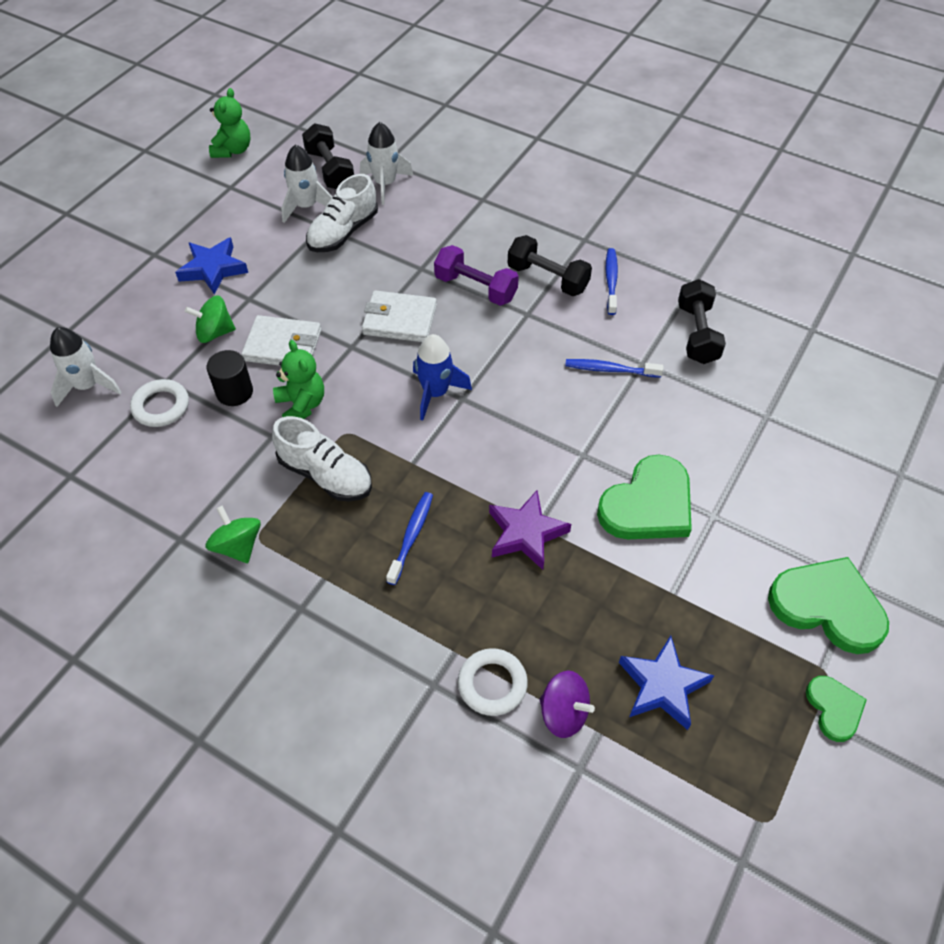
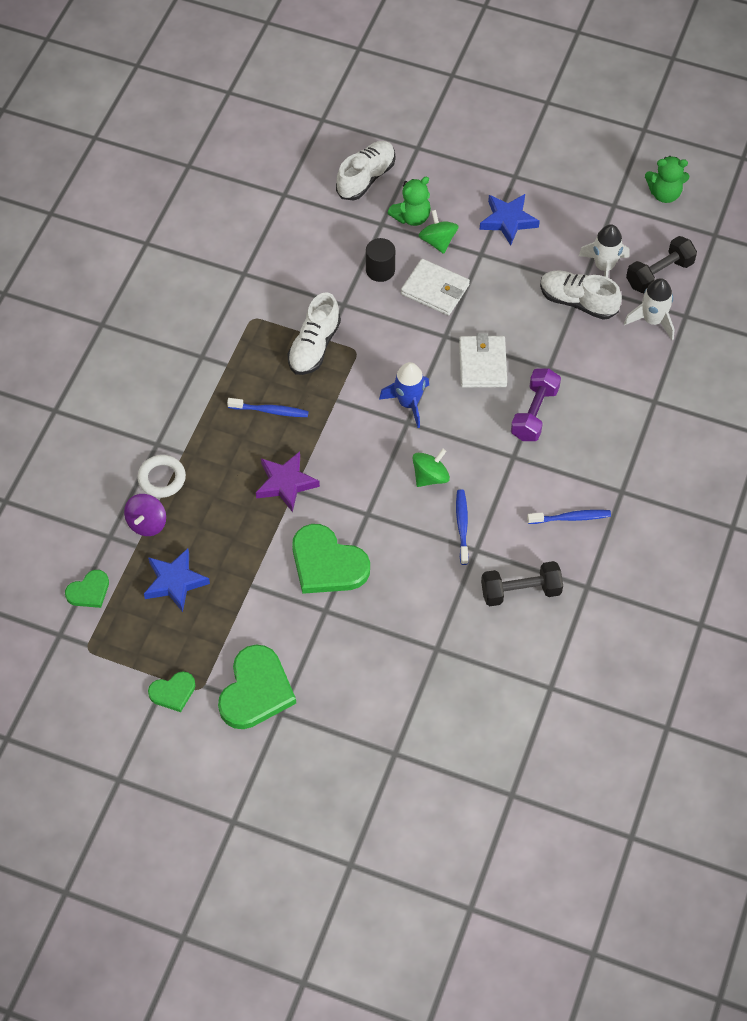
camera: 80 degrees right, 5 degrees up
(88, 386) = (366, 178): white rocket -> white shoe
(161, 406) = (356, 228): white ring -> none
(238, 546) = (244, 308): green spinning top -> green spinning top (430, 476)
(283, 345) = (435, 289): white wallet -> white wallet turned 60 degrees counterclockwise
(302, 405) = (376, 316): green teddy bear -> green teddy bear (411, 217)
(547, 278) = (561, 467): black dumbbell -> none
(670, 809) = (89, 591): none -> green heart

